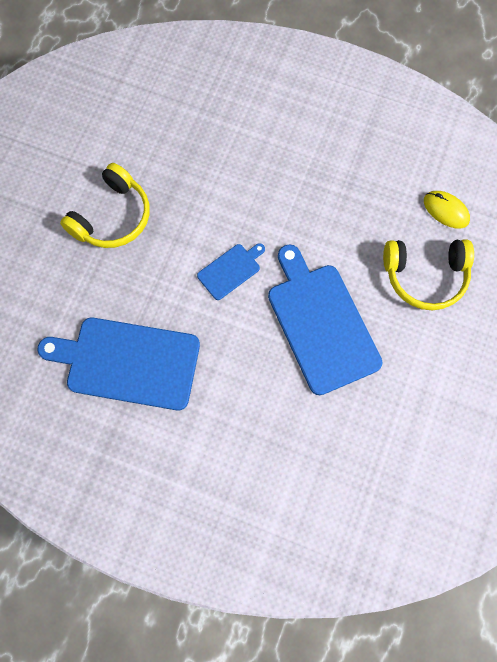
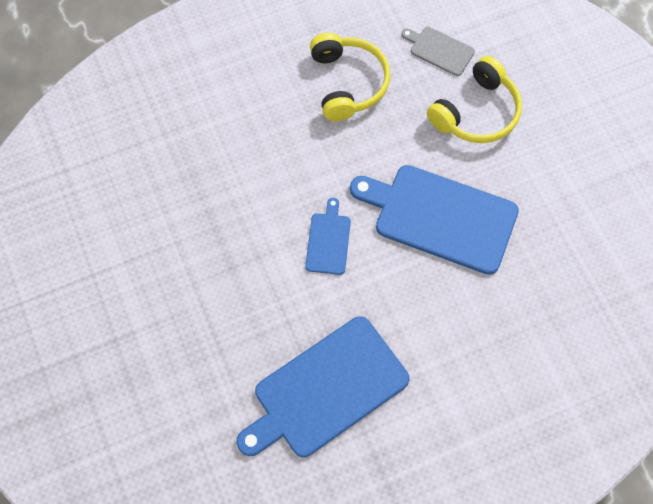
camera: 45 degrees left, 5 degrees down
(113, 217) = (185, 287): yellow headphones -> yellow headphones (348, 83)
(445, 210) = (439, 50): yellow mouse -> grey cutting board

